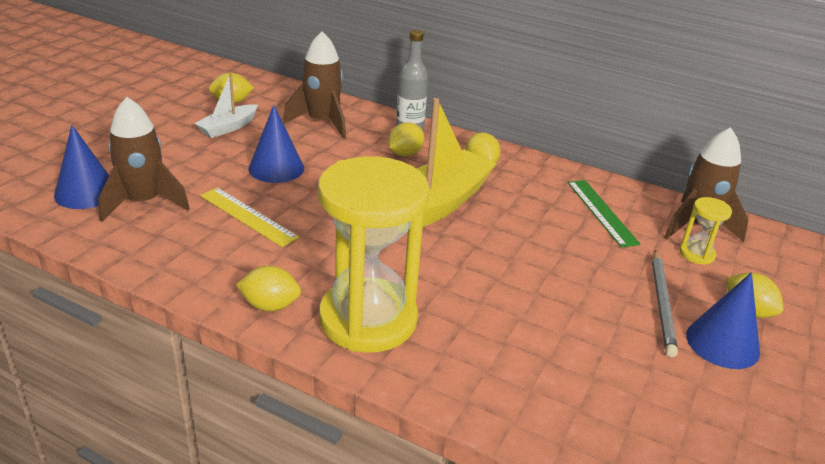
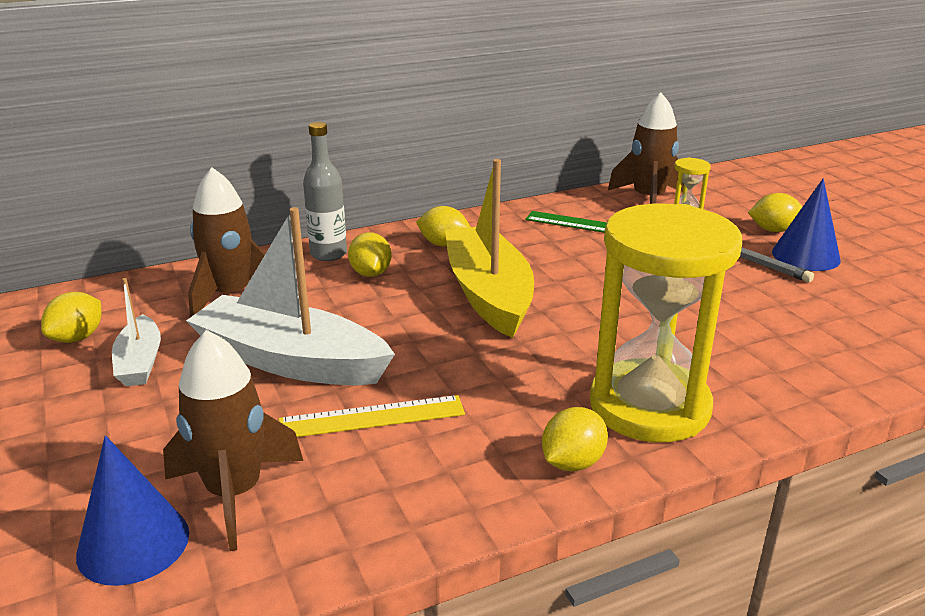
camera: 50 degrees left, 5 degrees down
(276, 168) = (290, 361): blue cone -> white boat

